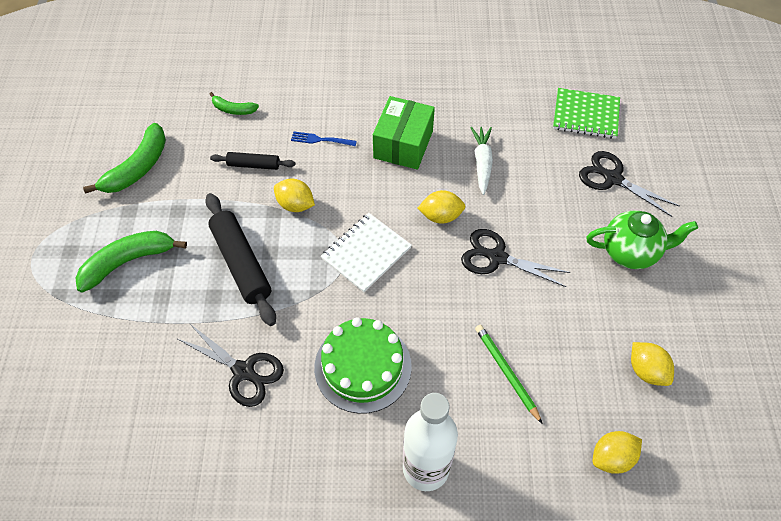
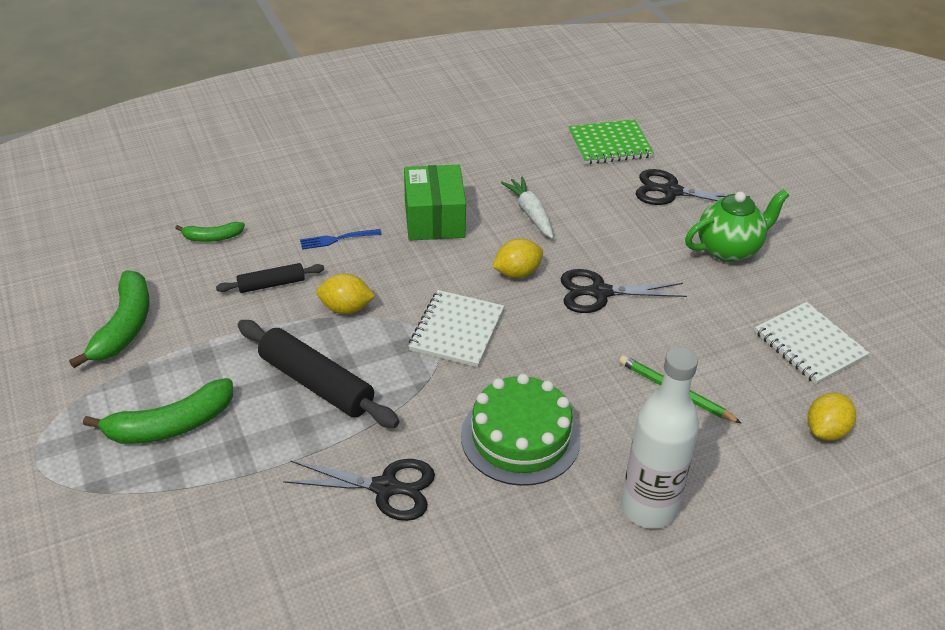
camera: 25 degrees left, 15 degrees down
(128, 262) = (170, 425): green banana -> green banana turned 150 degrees counterclockwise
(646, 371) = (809, 345): yellow lemon -> white notebook

